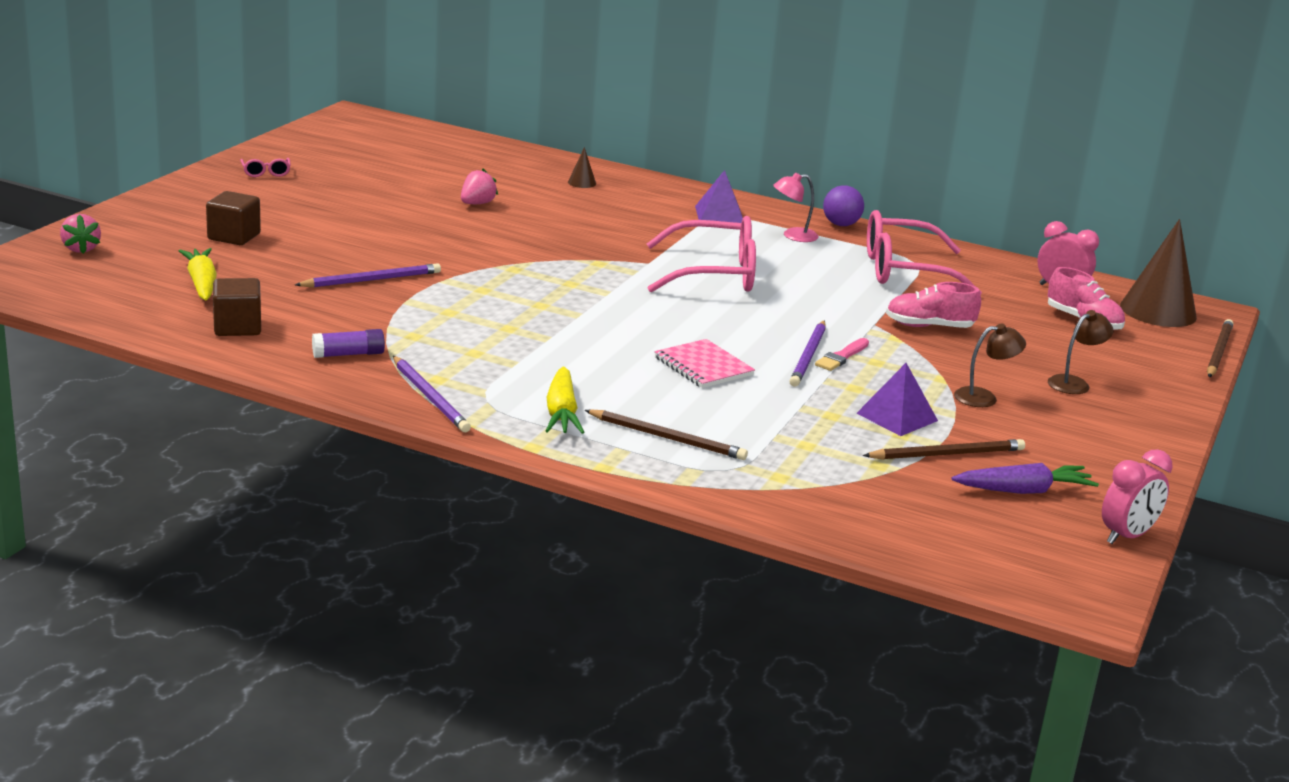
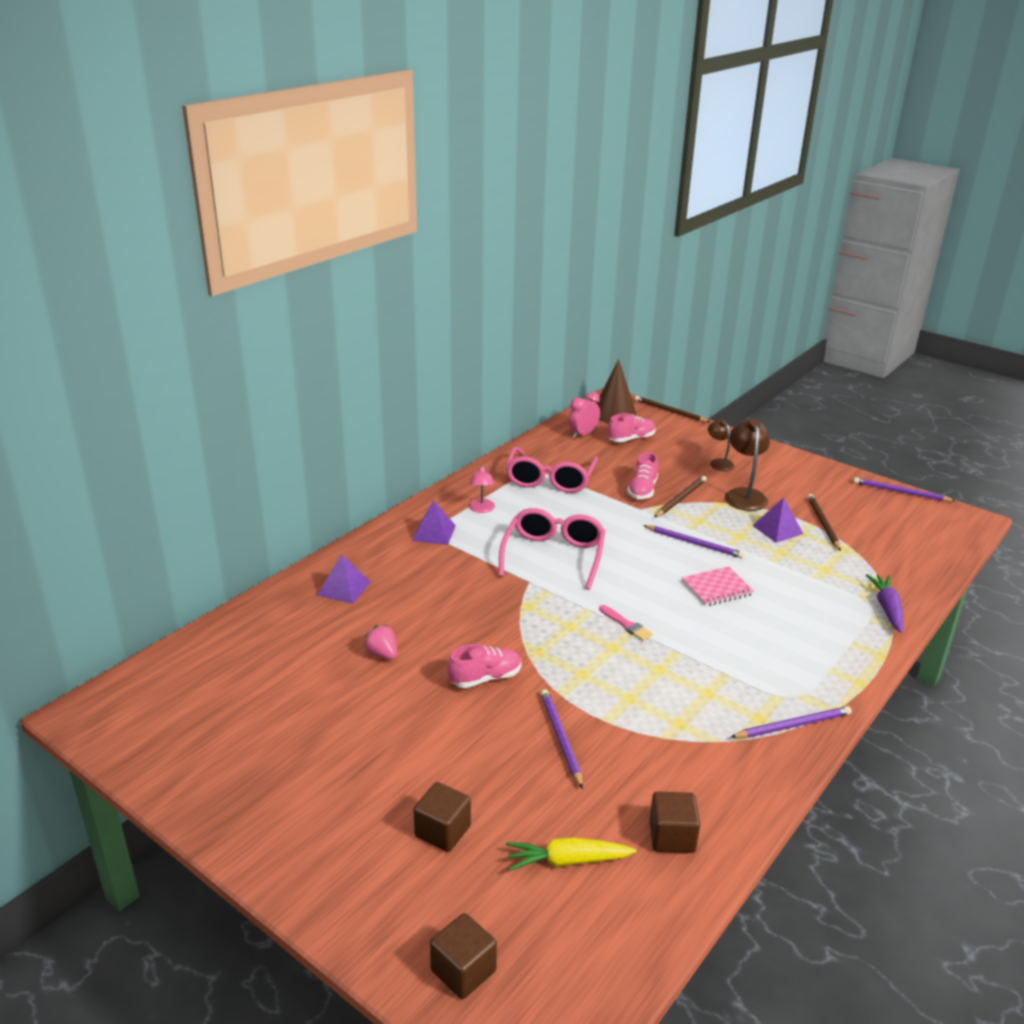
camera: 75 degrees left, 5 degrees up
(81, 249) = (463, 970): pink strawberry -> brown cube
(266, 173) = (253, 797): pink glasses -> none
(348, 354) = (721, 766): purple glue stick -> none
(457, 246) = (485, 678): none -> pink shoe
(561, 413) = (804, 662): yellow carrot -> none
(582, 183) = (343, 588): brown cone -> purple pyramid
(667, 438) = (831, 621): brown pencil -> brown pencil (681, 498)
(841, 225) = (462, 486): purple ball -> none
(842, 357) = (693, 531): pink brush -> pink brush (626, 625)
(984, 397) = (744, 495): brown lamp -> brown lamp, size x1.67
(1024, 491) = (860, 509): purple carrot -> purple carrot (887, 608)
(1127, 536) = (900, 492): pink clock -> purple pencil

